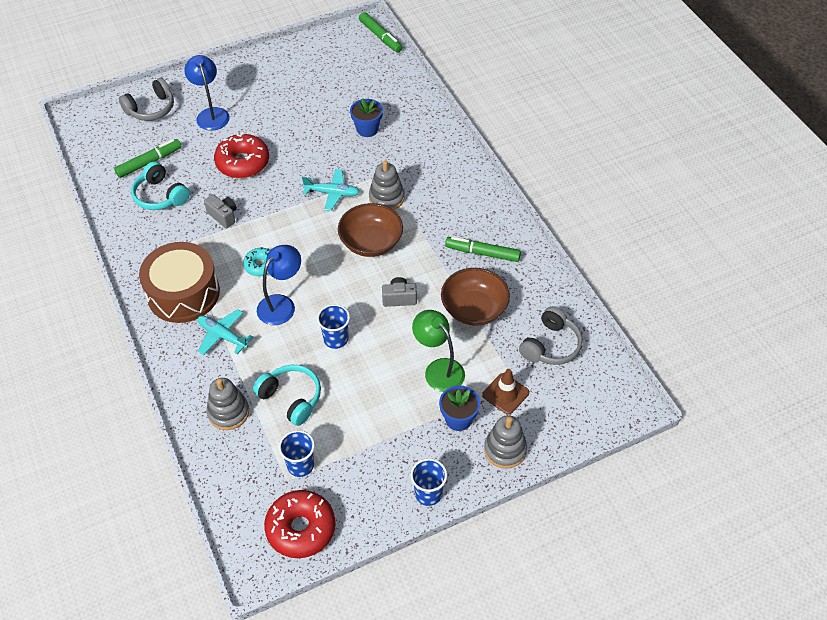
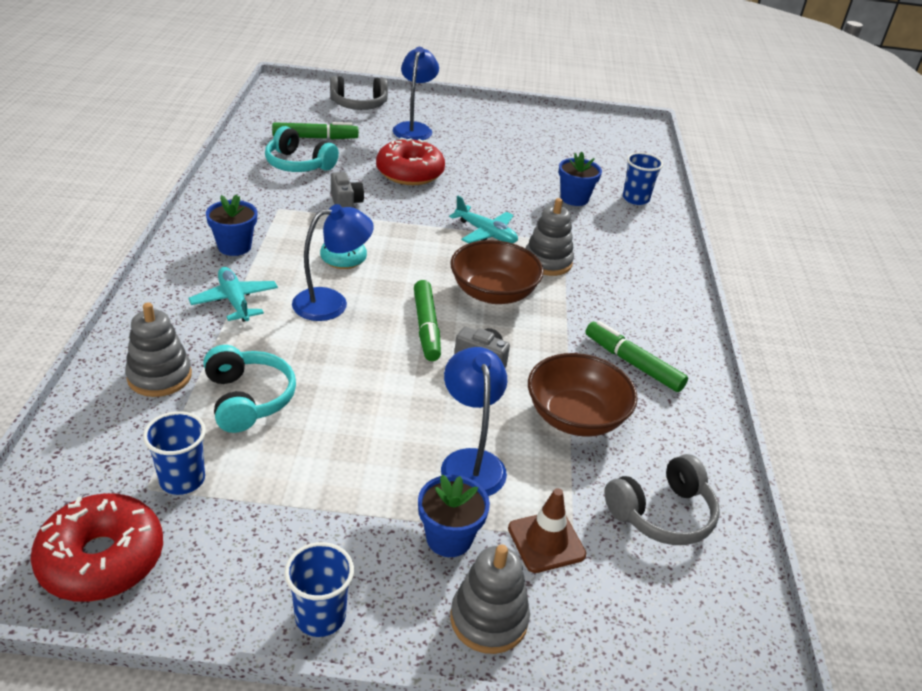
camera: 25 degrees right, 15 degrees down
(160, 195) = (298, 164): turquoise headphones -> turquoise headphones turned 45 degrees counterclockwise
(183, 293) = (234, 246): brown drum -> blue flower pot
(336, 339) = (363, 365): blue cup -> blue cup (635, 199)
(380, 36) = (650, 138): green marker -> green marker (426, 327)
(439, 369) = (470, 462): green lamp -> blue lamp

